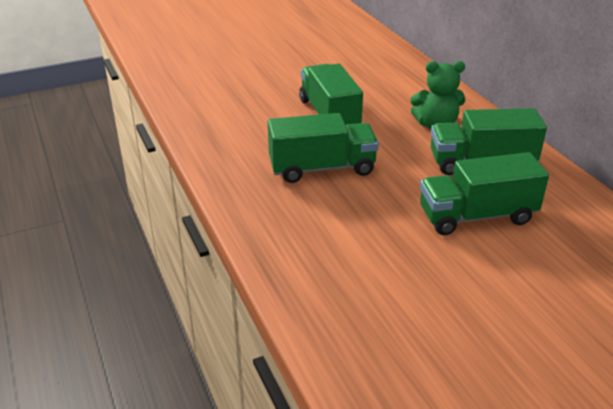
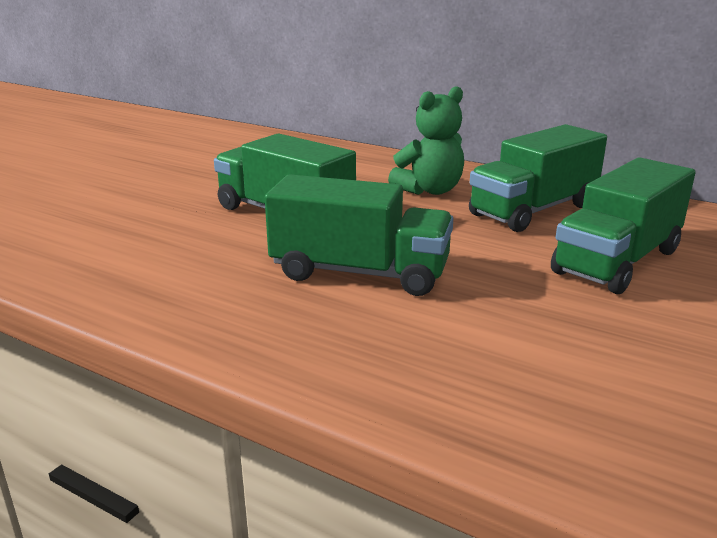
camera: 35 degrees left, 10 degrees down
(322, 168) = (360, 273): green truck -> green truck turned 60 degrees clockwise

